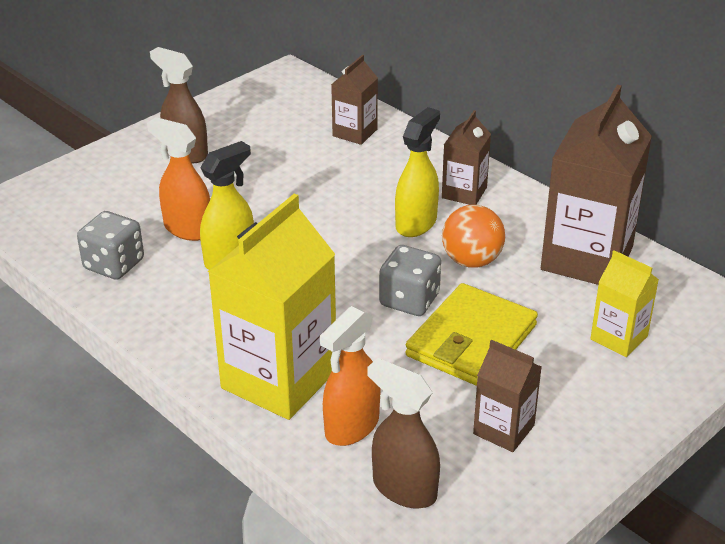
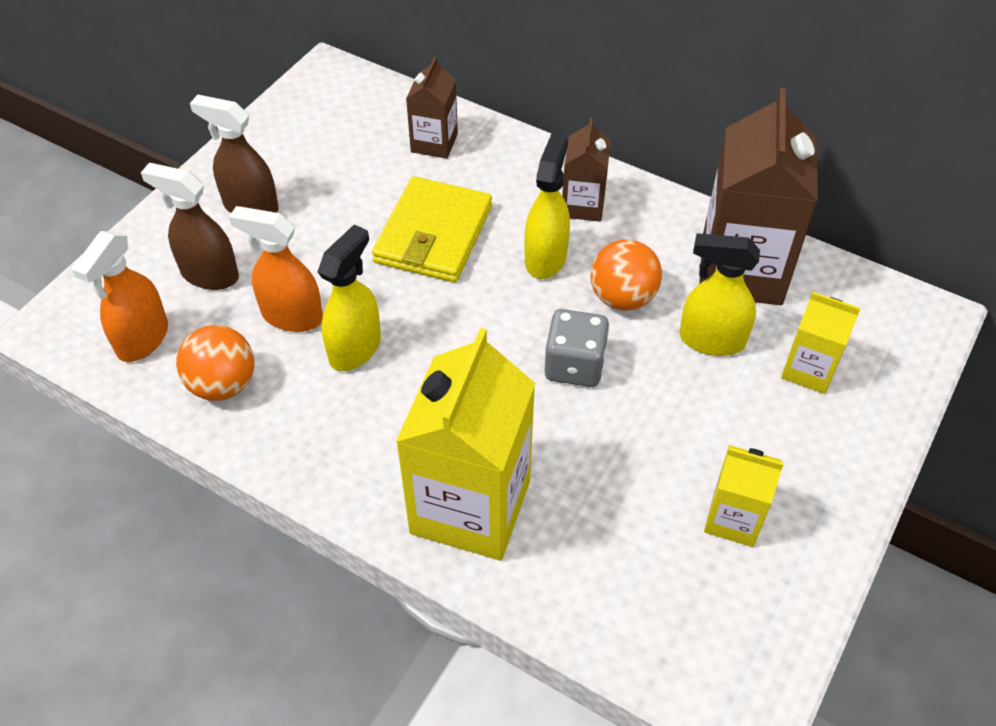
camera: 15 degrees left, 15 degrees up
(114, 264) = (223, 384): grey dice -> orange ball
(351, 427) = (572, 553): orange spray bottle -> orange spray bottle (142, 339)
(404, 488) = (656, 623): brown spray bottle -> brown spray bottle (209, 274)
(471, 341) = (659, 407): yellow wallet -> yellow wallet (433, 234)
(503, 429) = (733, 519): brown carton -> yellow carton
(538, 302) = (711, 340): none -> yellow spray bottle

